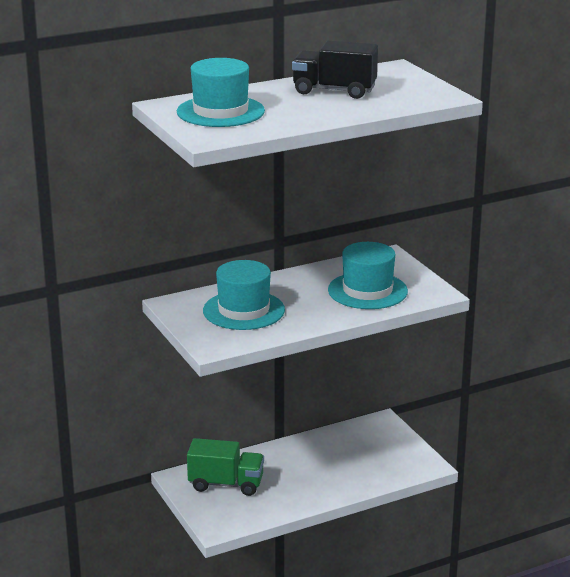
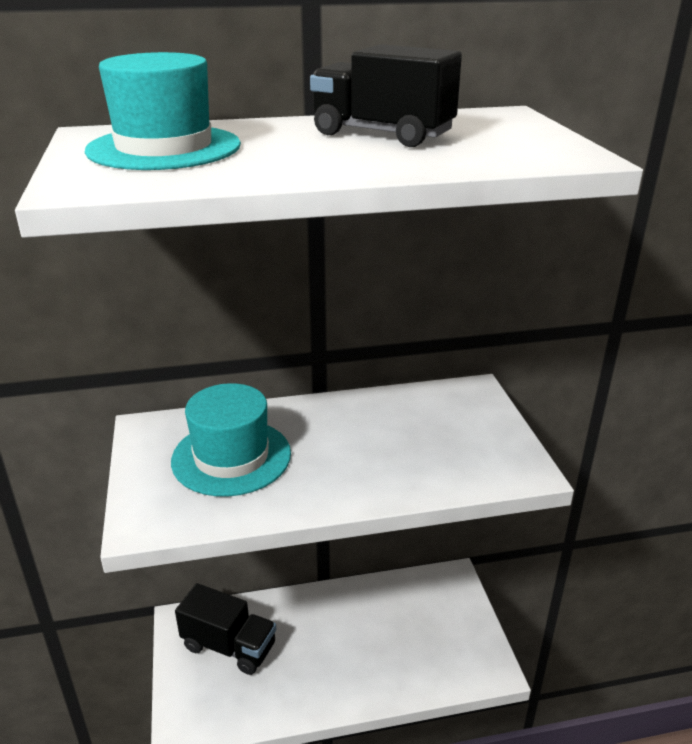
camera: 15 degrees right, 5 degrees up
(226, 484) = (229, 646): green truck -> black truck
(367, 291) = (422, 449): turquoise hat -> none

